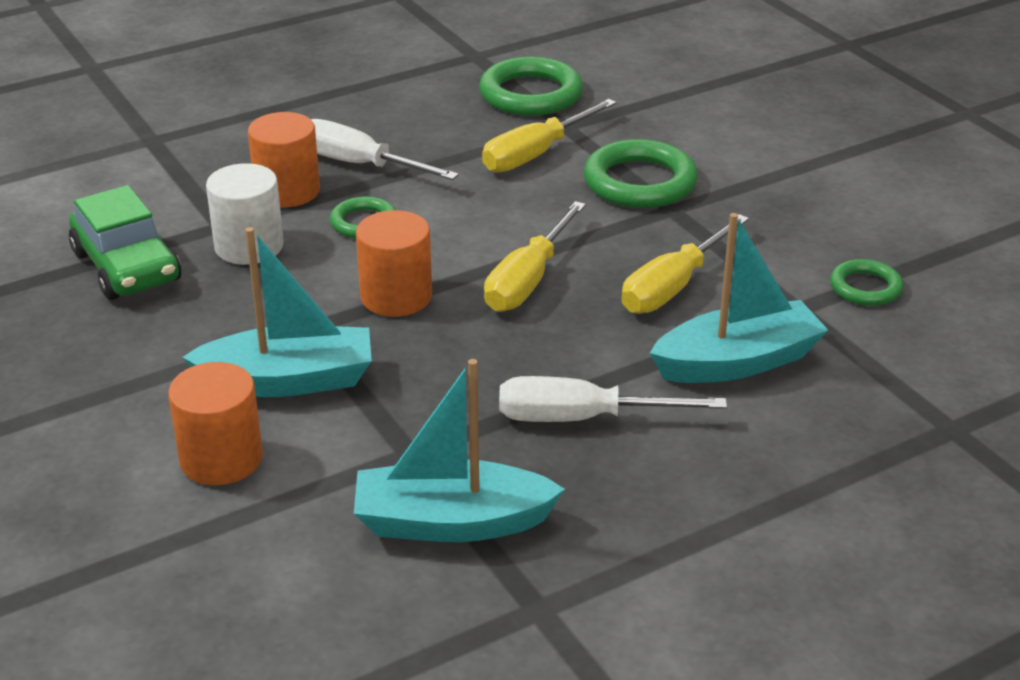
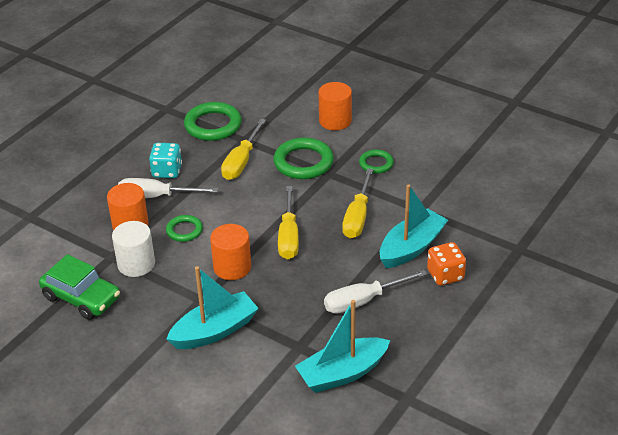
camera: 25 degrees left, 5 degrees up
(221, 459) = (215, 383): orange cylinder -> orange cylinder (335, 121)
(406, 136) = (167, 171): none -> turquoise dice
(770, 426) = (445, 275): none -> orange dice
(865, 287) = (442, 188): green ring -> green ring (376, 164)

